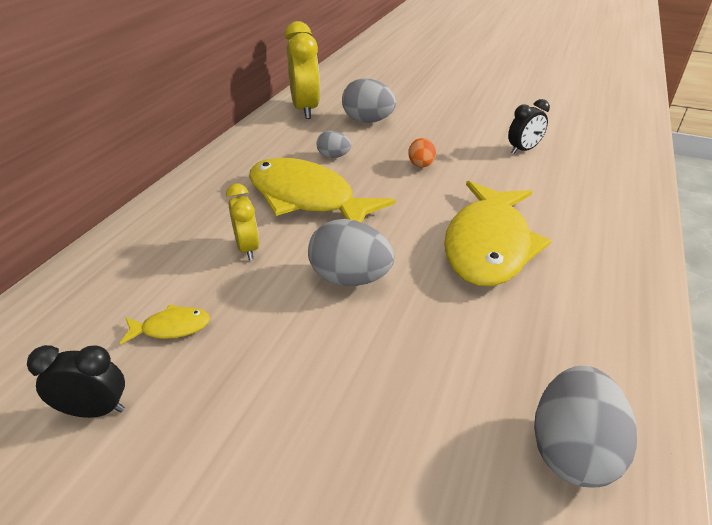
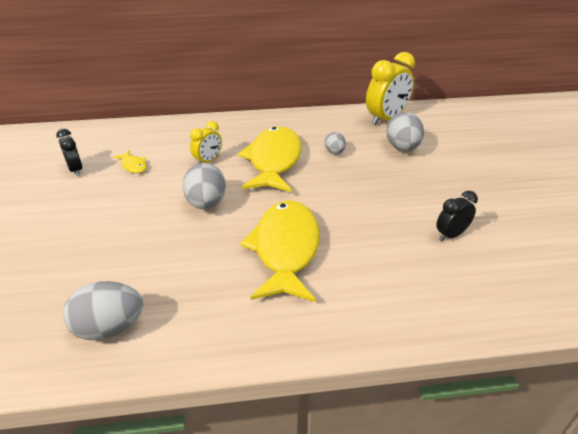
camera: 60 degrees right, 0 degrees up
(421, 165) = (363, 190): orange egg -> none
(488, 245) = (285, 249): yellow fish -> yellow fish turned 105 degrees clockwise
(523, 150) = (451, 235): black clock -> black clock turned 120 degrees clockwise

